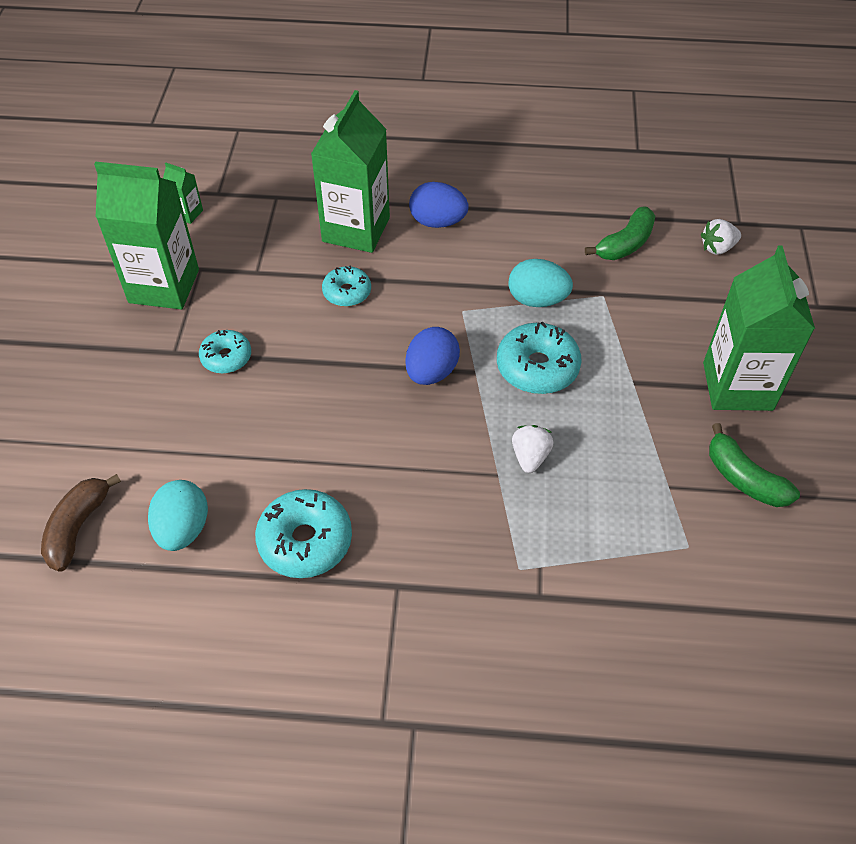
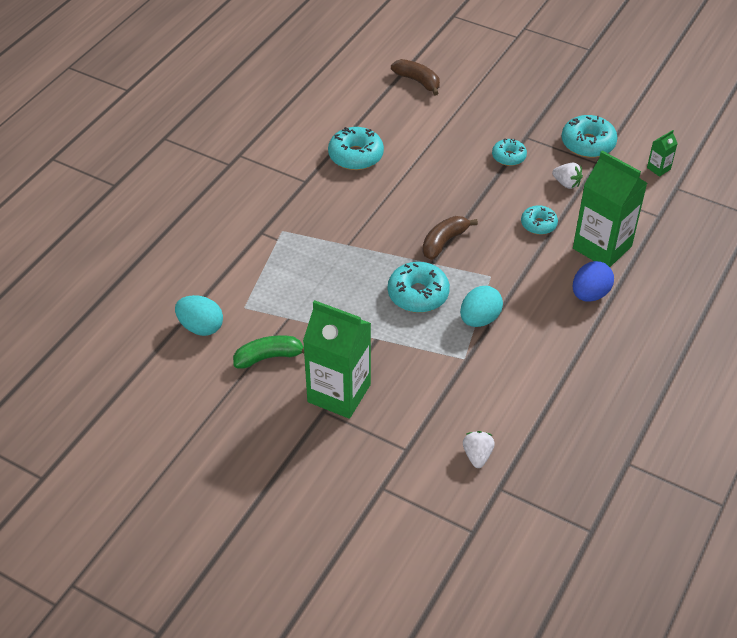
camera: 115 degrees right, 5 degrees down
(164, 286) = (588, 144): green carton -> turquoise donut
(183, 529) = (393, 115): turquoise egg -> turquoise egg (201, 327)
(431, 372) = (444, 242): blue egg -> brown banana
(530, 457) = (351, 263): white strawberry -> white strawberry (566, 183)
(625, 244) = (511, 397): green banana -> none

